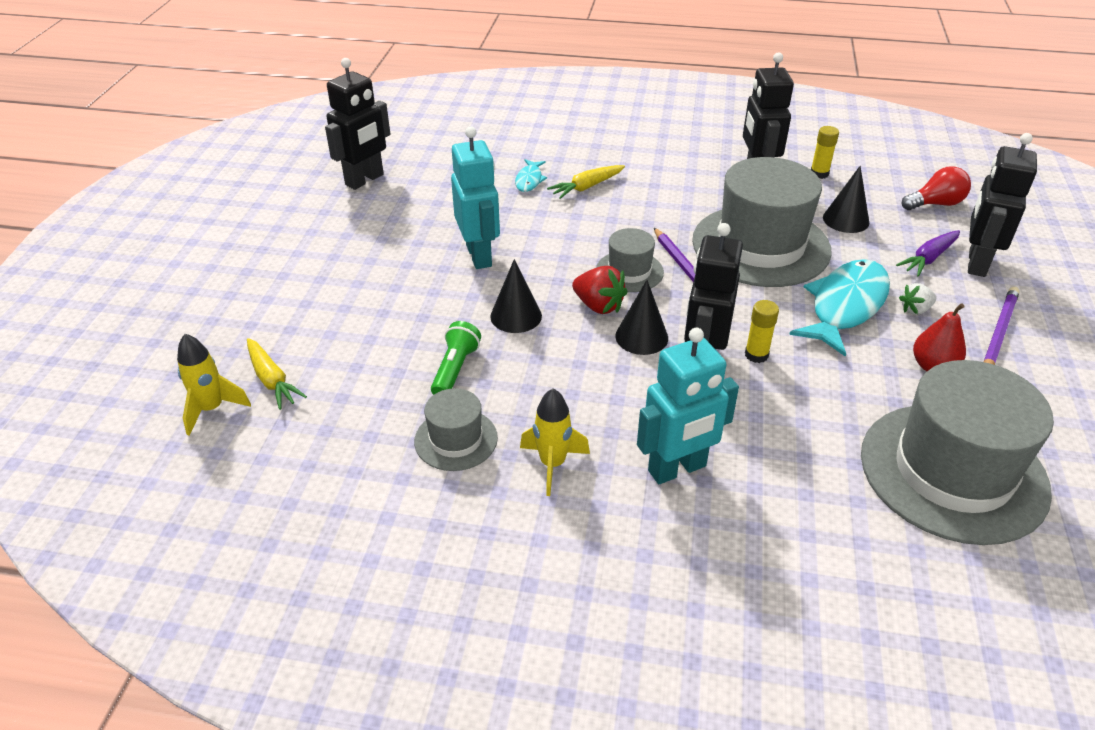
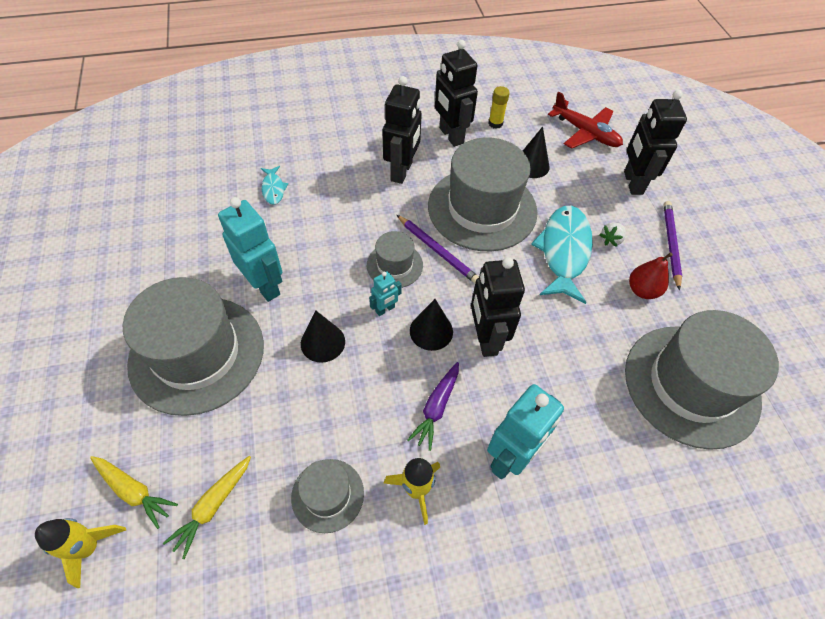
camera: 25 degrees left, 15 degrees up
(365, 180) = (124, 228): black robot -> black robot (402, 171)
(384, 292) = (197, 354): none -> grey hat
(455, 369) = (296, 418): green flashlight -> none
(586, 187) = (324, 184): yellow carrot -> yellow carrot (213, 506)
(598, 306) = (385, 309): red strawberry -> turquoise robot
(756, 355) = (521, 320): yellow glue stick -> none
(928, 258) = (601, 187): purple carrot -> purple carrot (436, 407)
(935, 204) = (585, 133): red light bulb -> red plane

